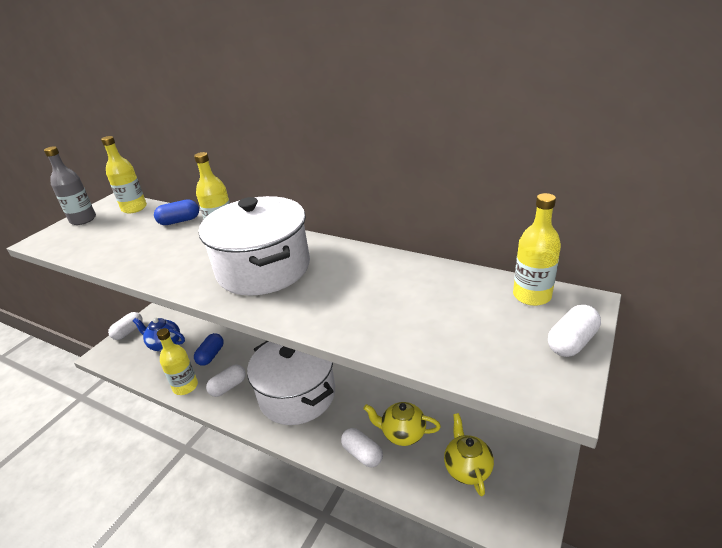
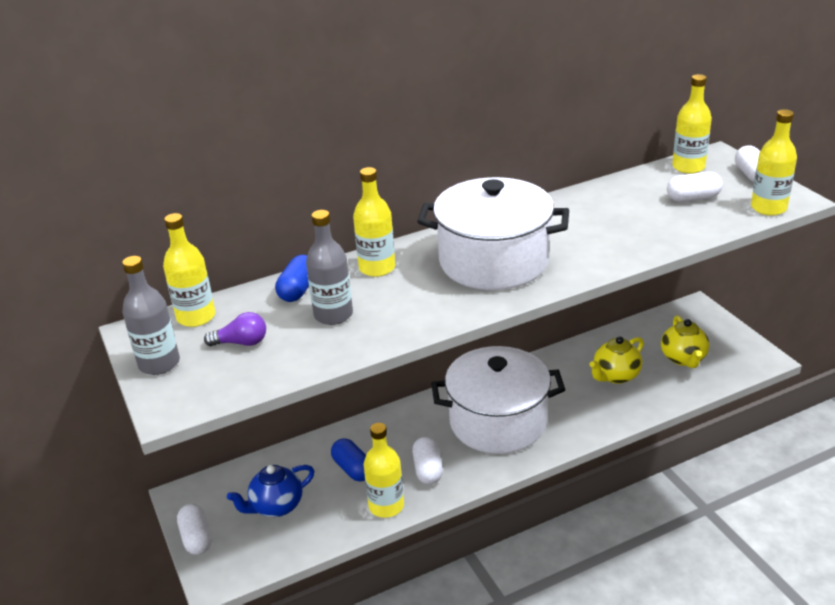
camera: 55 degrees left, 0 degrees up
(112, 230) = (241, 343): none -> purple light bulb
(156, 243) = (333, 315): none -> grey bottle
(362, 454) = (616, 408): white capsule -> white capsule (693, 198)
(467, 468) = (683, 358): yellow teapot -> yellow teapot turned 120 degrees counterclockwise
(513, 380) = (768, 208): none -> yellow bottle

